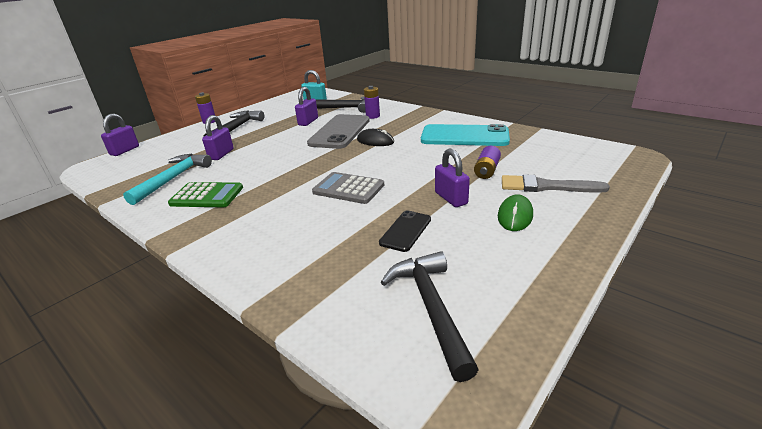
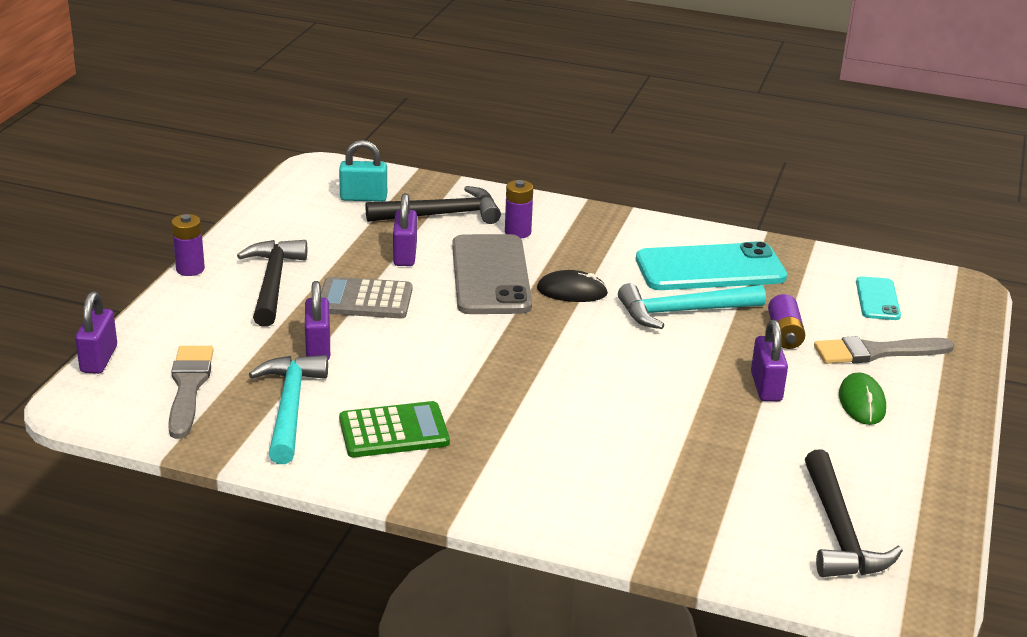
camera: 25 degrees left, 0 degrees up
(143, 165) = (188, 387): none -> grey brush
(348, 188) = (609, 389): grey calculator -> grey calculator (365, 299)
(405, 231) = (742, 444): black phone -> none
(430, 154) = (683, 312): none -> turquoise hammer
(431, 308) = (839, 531): black hammer -> black hammer turned 150 degrees counterclockwise
(451, 198) = (766, 387): purple padlock -> purple padlock turned 45 degrees clockwise
(565, 158) = (877, 299): none -> turquoise phone

